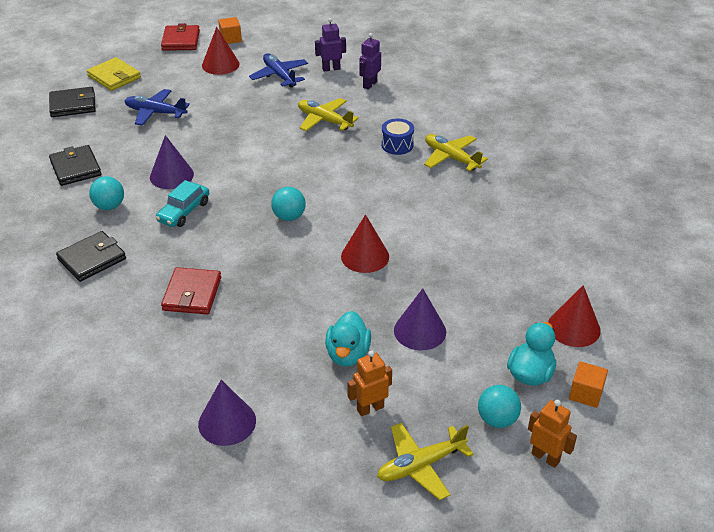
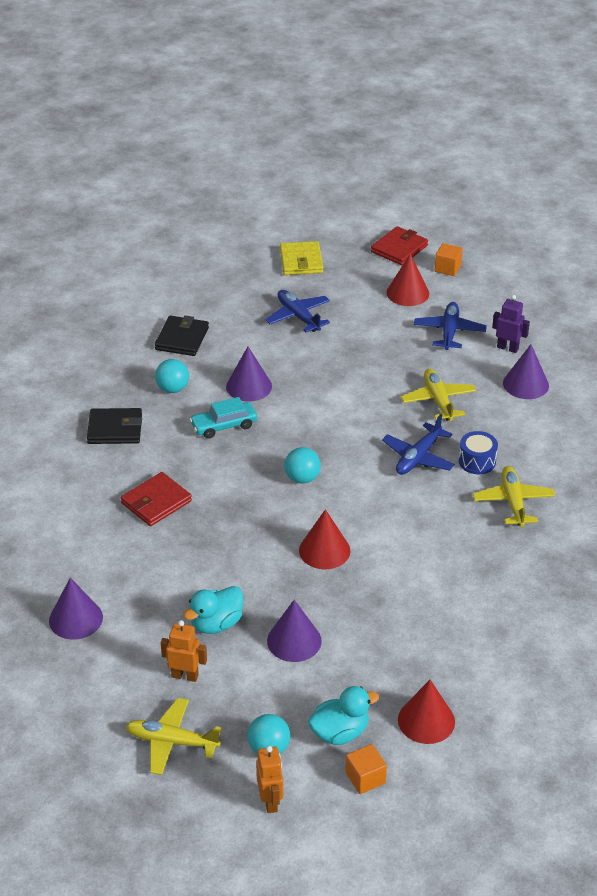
camera: 40 degrees right, 0 degrees up
(73, 105) = (239, 274): black wallet -> none
(355, 162) = (418, 457): none -> blue plane
(369, 84) = (525, 384): purple robot -> purple cone

